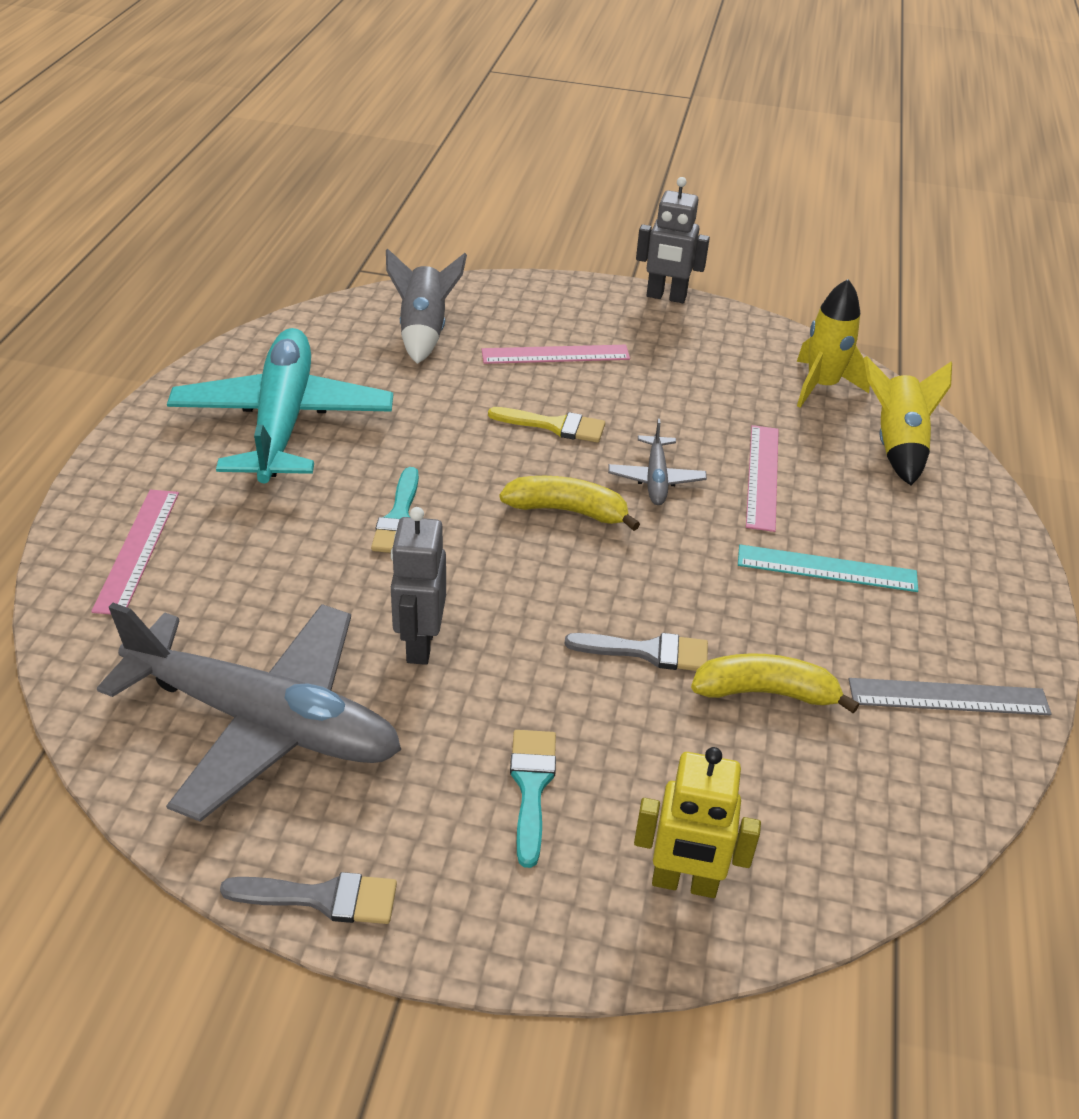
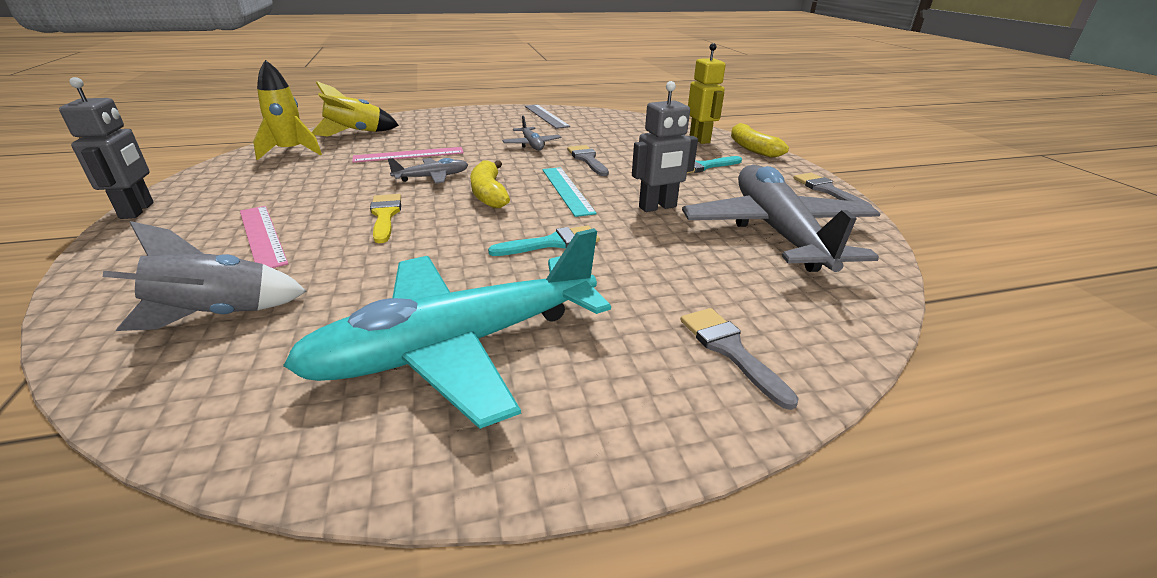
camera: 115 degrees left, 10 degrees down
(137, 550) = (730, 350): pink ruler -> grey brush
(758, 613) = (532, 144): none -> grey plane
(766, 692) = (583, 139): yellow banana -> yellow banana (752, 148)
(827, 568) = (482, 137): turquoise ruler -> turquoise ruler (566, 190)

